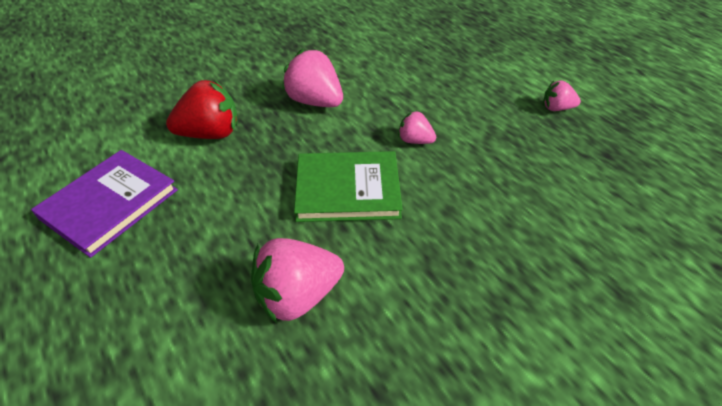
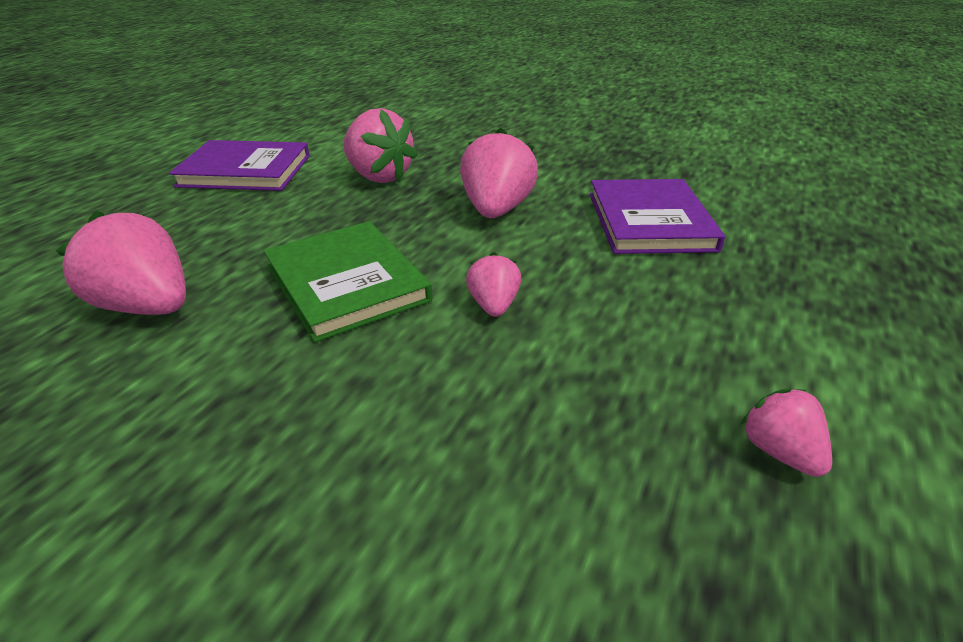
camera: 60 degrees right, 10 degrees down
(211, 134) = (379, 176): red strawberry -> pink strawberry
(379, 58) = (650, 221): none -> purple book

